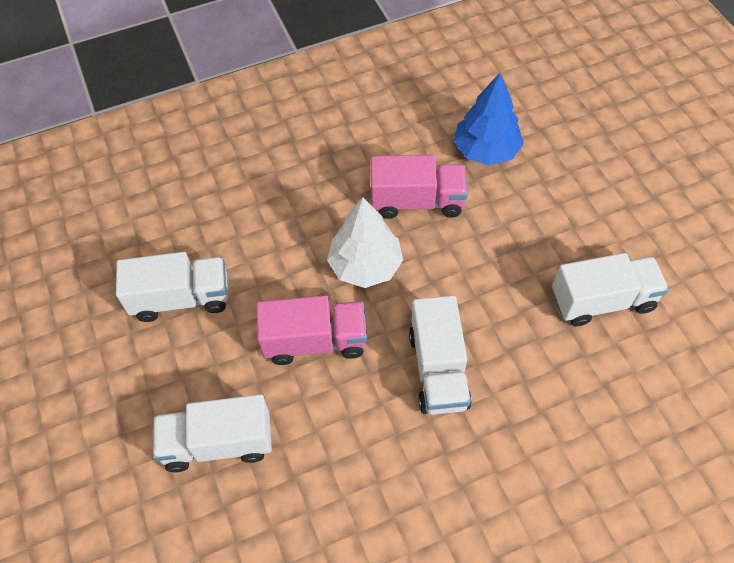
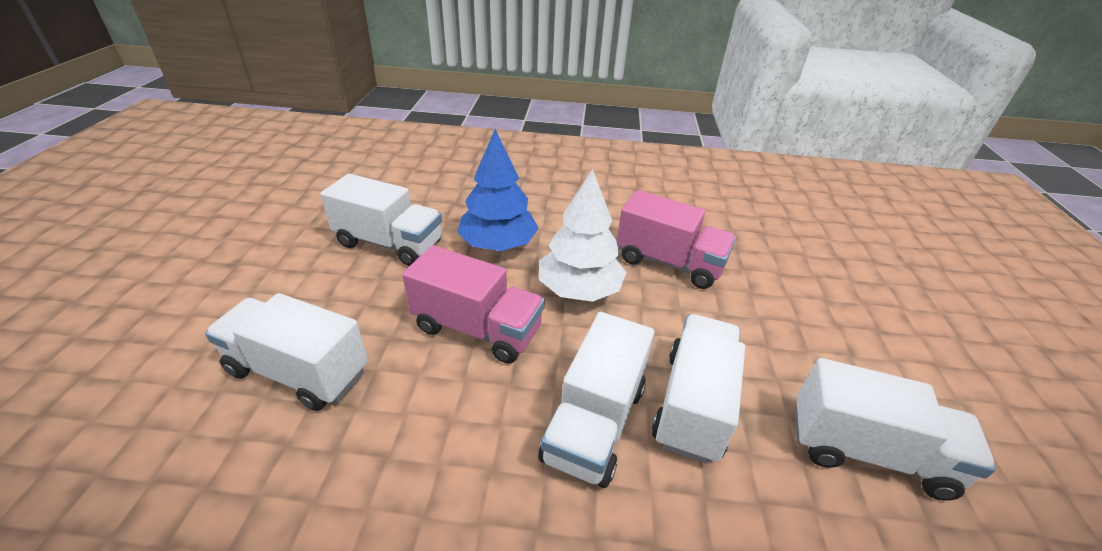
camera: 25 degrees right, 20 degrees down
(486, 150) = (768, 252): blue tree -> blue tree (498, 244)
(491, 322) = (693, 404): none -> white truck

